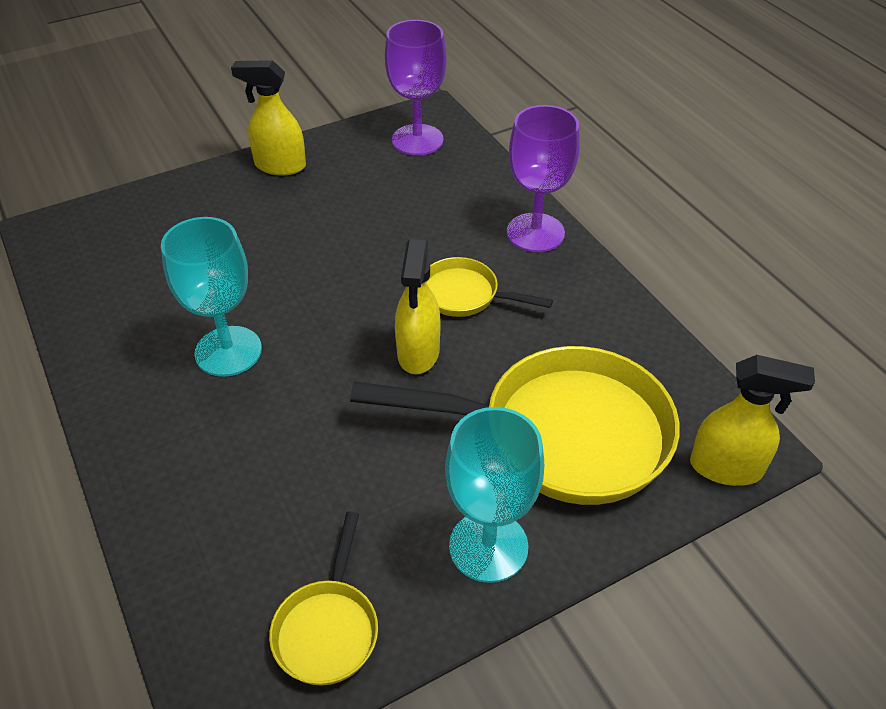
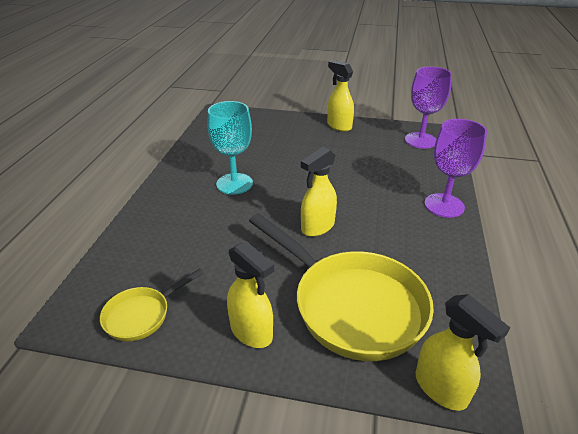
camera: 40 degrees right, 10 degrees down
(465, 295) = (371, 214): yellow pan -> none
(488, 546) = (252, 332): turquoise goblet -> yellow spray bottle

